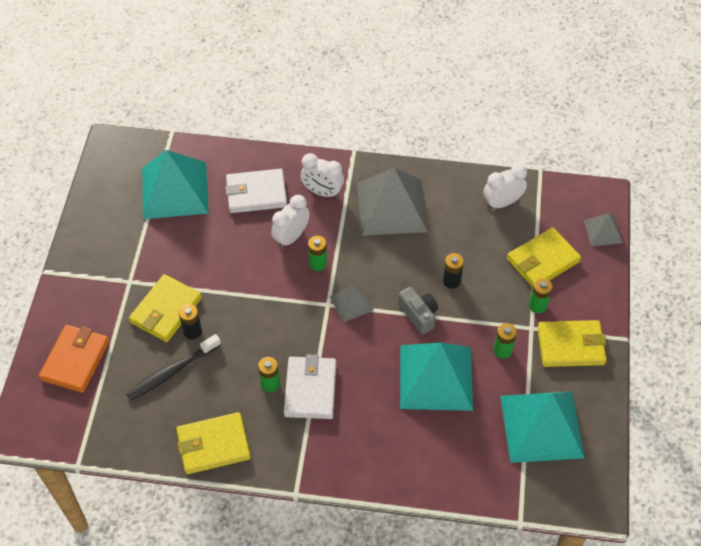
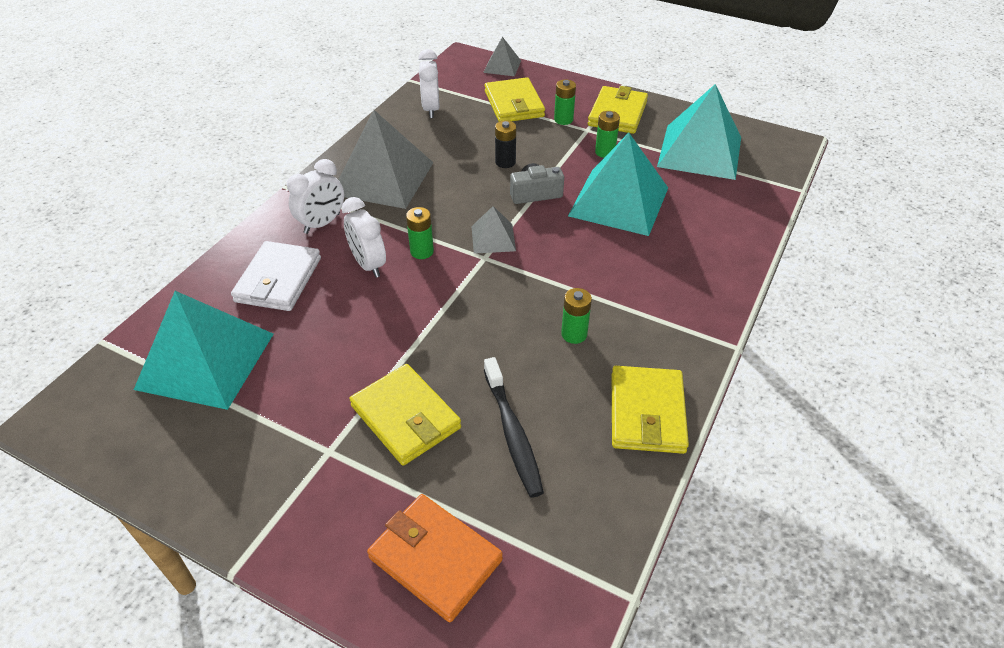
camera: 70 degrees left, 10 degrees down
(192, 331) = (457, 395): black battery -> none
(310, 389) = (597, 300): white wallet -> none

